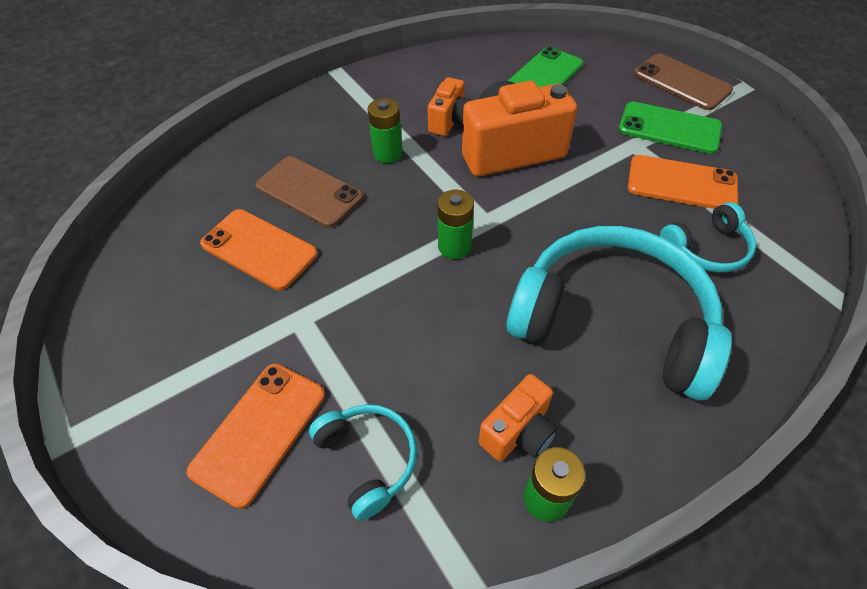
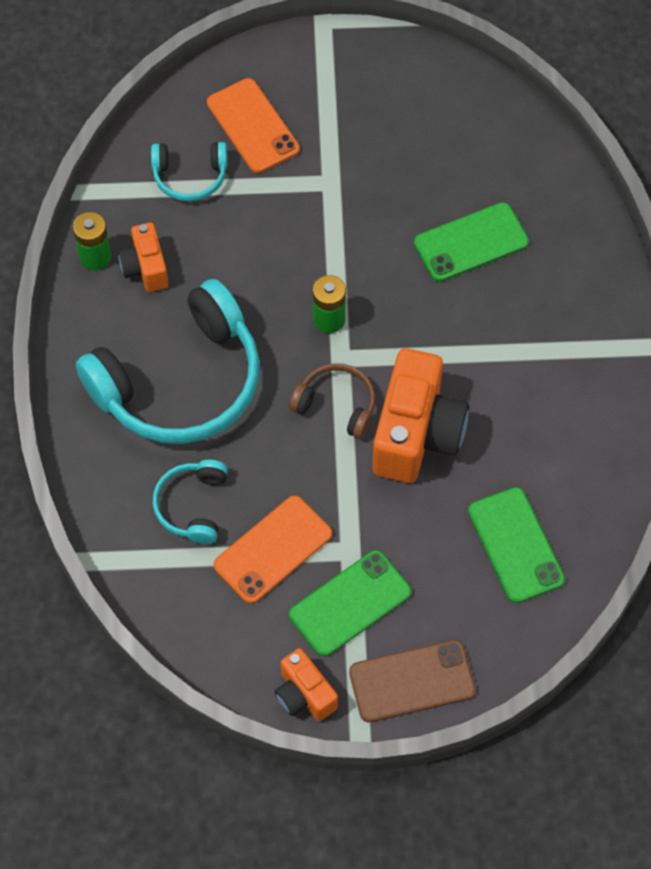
camera: 120 degrees right, 10 degrees up
(259, 249) = (423, 181): orange phone -> none
(309, 191) = (471, 242): brown phone -> green phone
(387, 153) = (483, 328): green battery -> none
(450, 121) = (496, 407): orange camera -> orange camera (304, 695)
(529, 204) = (337, 405): none -> brown headphones

